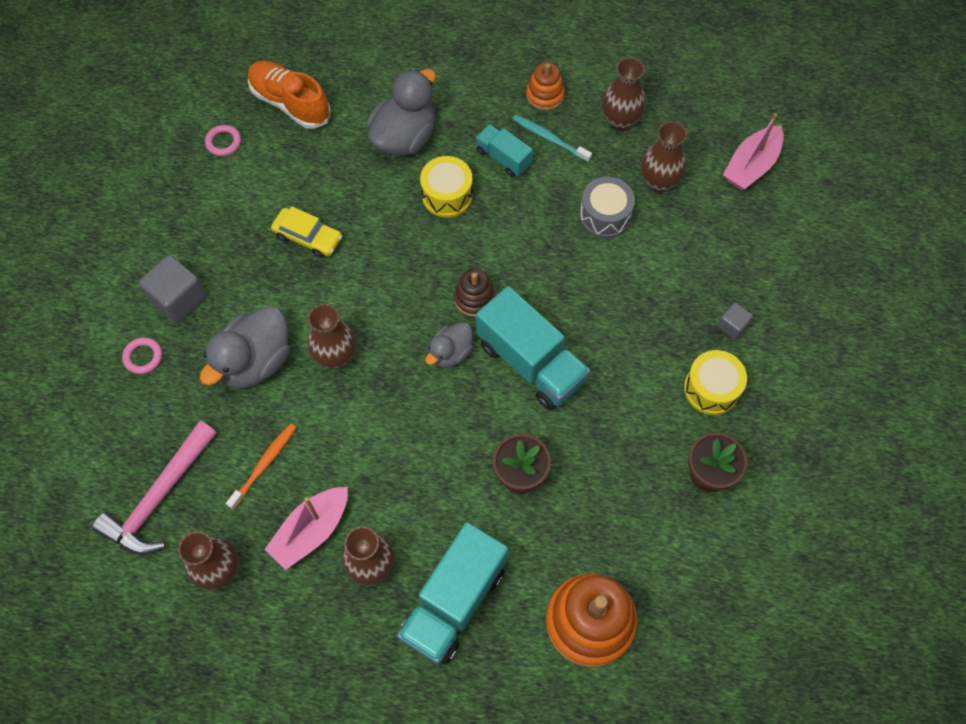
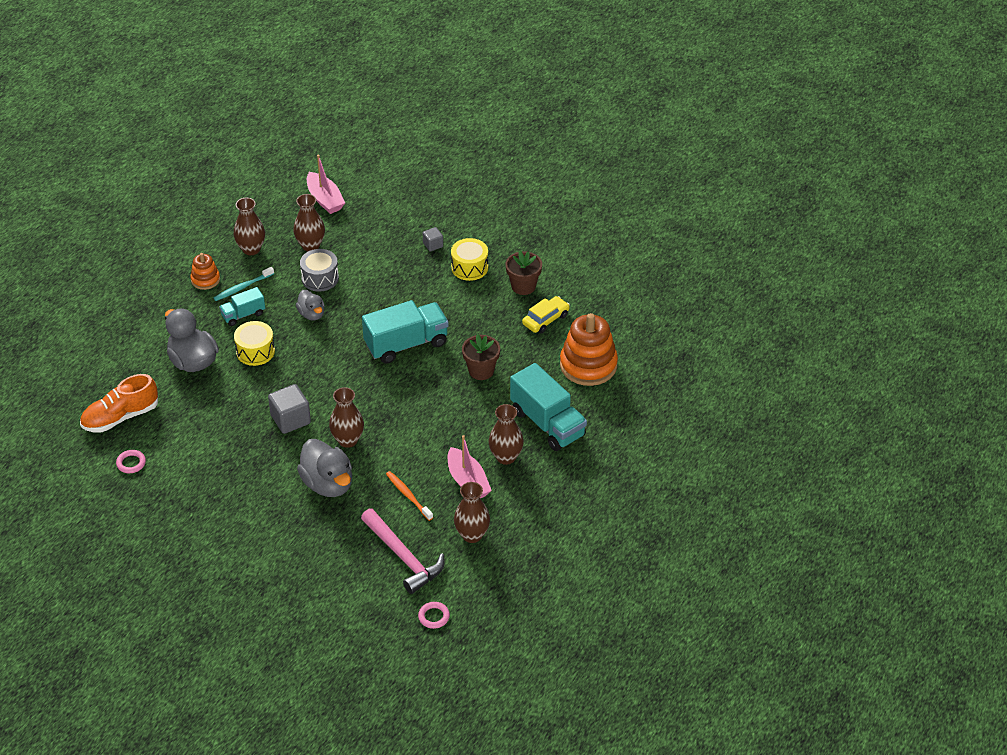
camera: 70 degrees left, 20 degrees down
(143, 357) = (289, 546): pink ring -> pink ring (434, 617)
(178, 299) = (252, 516): grey cube -> grey cube (290, 419)
(308, 237) = (244, 433): yellow car -> yellow car (545, 319)
(450, 353) = (378, 381): grey duck -> grey duck (312, 314)
(474, 298) = (344, 359): brown stacking toy -> none

